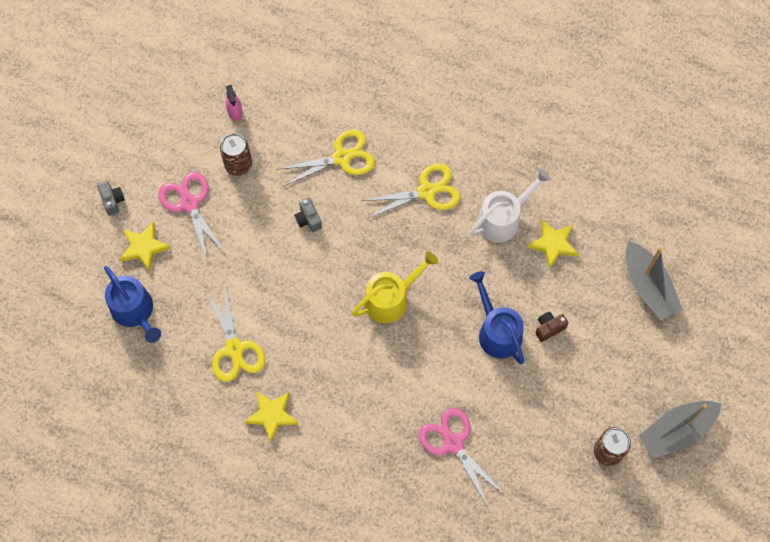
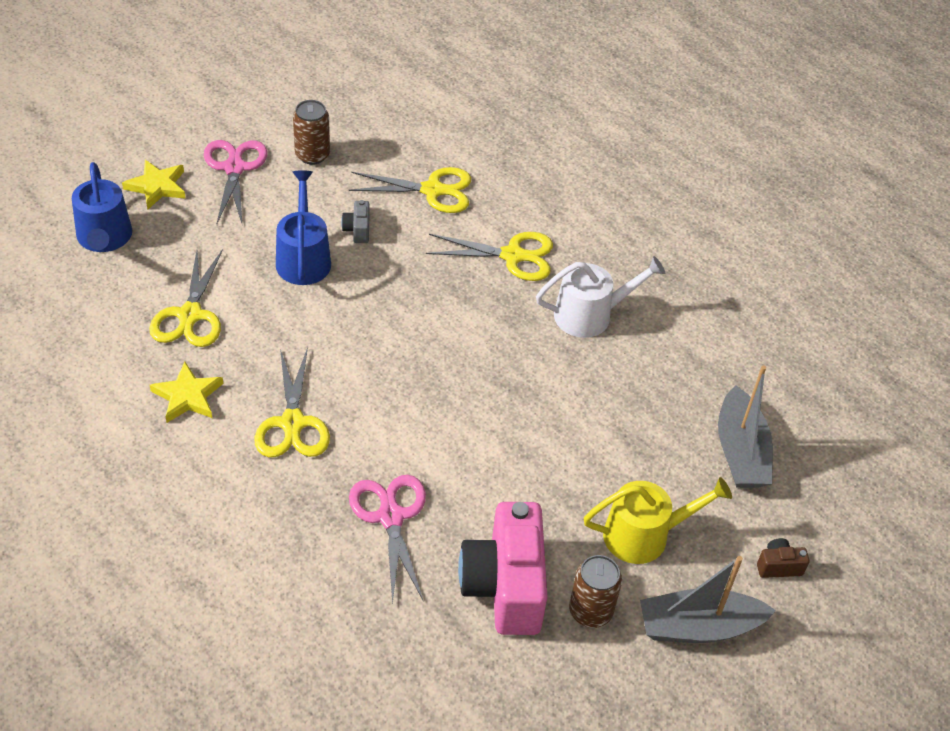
camera: 20 degrees right, 20 degrees down
(112, 201) = (154, 136): grey camera -> none
(235, 112) = (340, 110): pink spray bottle -> none
(353, 403) = (292, 423): none -> yellow scissors
(391, 299) = (406, 339): yellow watering can -> yellow watering can (644, 535)
(497, 331) = (517, 422): blue watering can -> blue watering can (303, 258)
(548, 459) = (504, 586): none -> pink camera
(549, 328) = (586, 445): brown camera -> brown camera (778, 566)
(553, 244) = (639, 362): yellow star -> none

